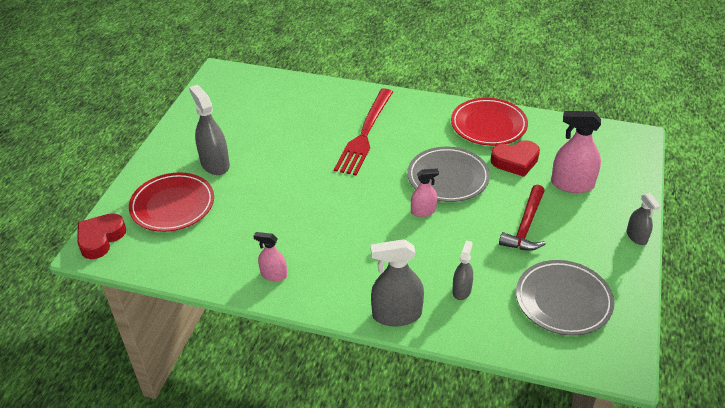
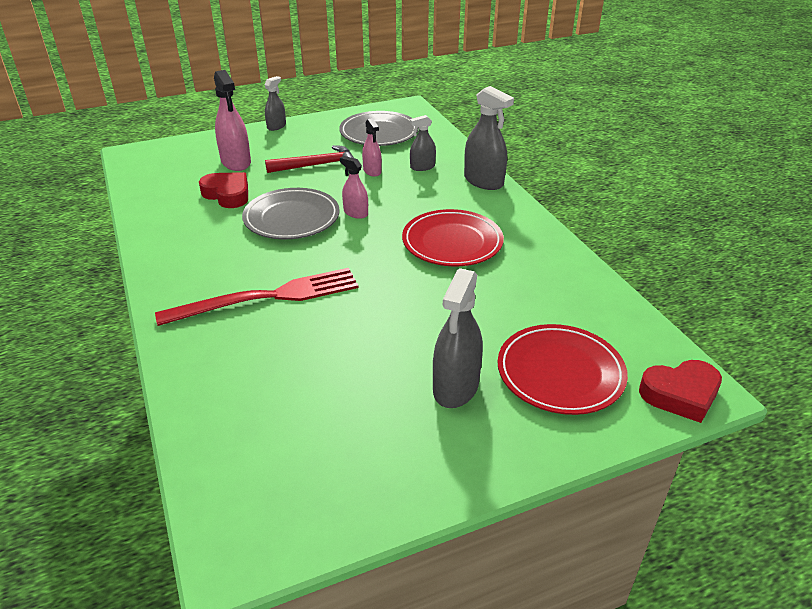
camera: 130 degrees left, 5 degrees down
(274, 275) = (535, 250): pink spray bottle -> pink spray bottle (372, 171)
(488, 125) = (174, 227): red plate -> red plate (452, 242)

